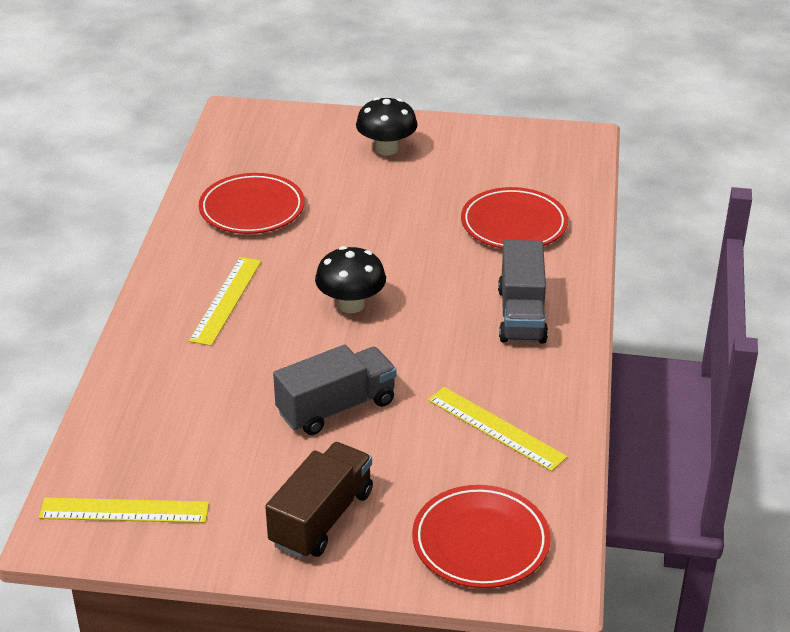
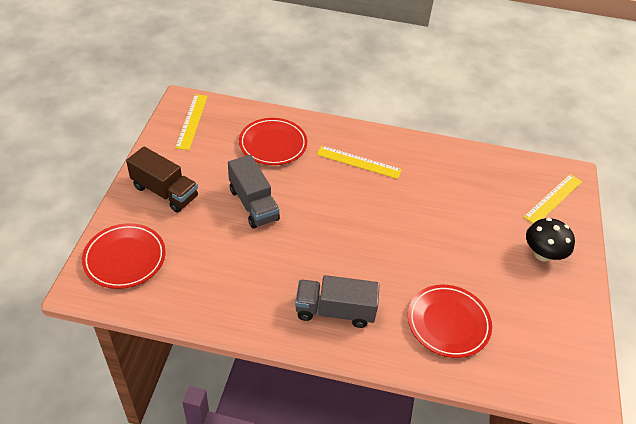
camera: 90 degrees right, 10 degrees up
(252, 209) = (455, 177): red plate -> red plate (273, 144)
(351, 305) = (351, 218): black mushroom -> none
(496, 428) = (219, 279): yellow ruler -> yellow ruler (553, 199)

